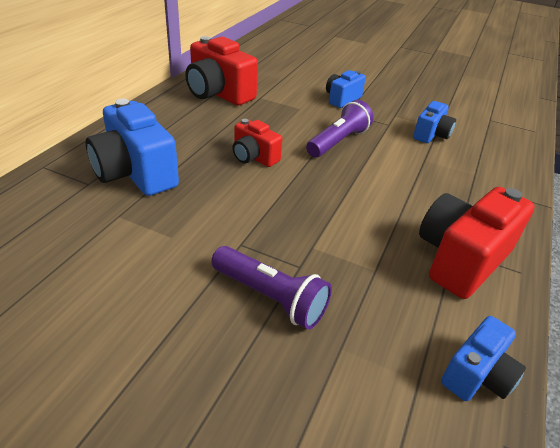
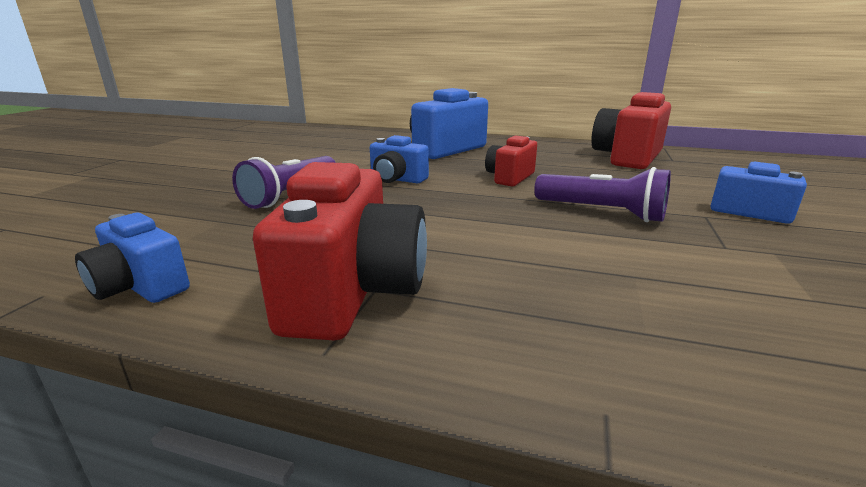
camera: 85 degrees right, 15 degrees down
(431, 135) = (757, 287): blue camera -> blue camera (397, 179)
(461, 259) = (353, 292): red camera -> red camera turned 60 degrees clockwise

